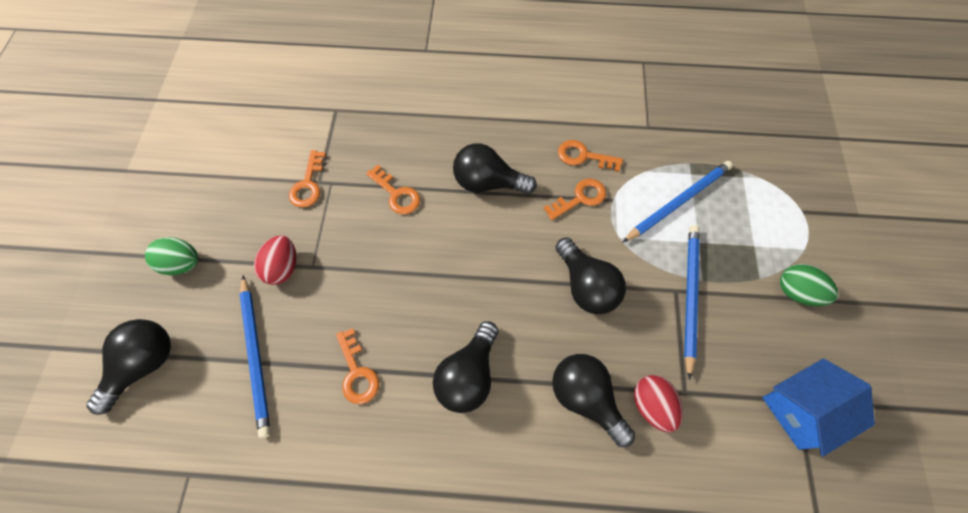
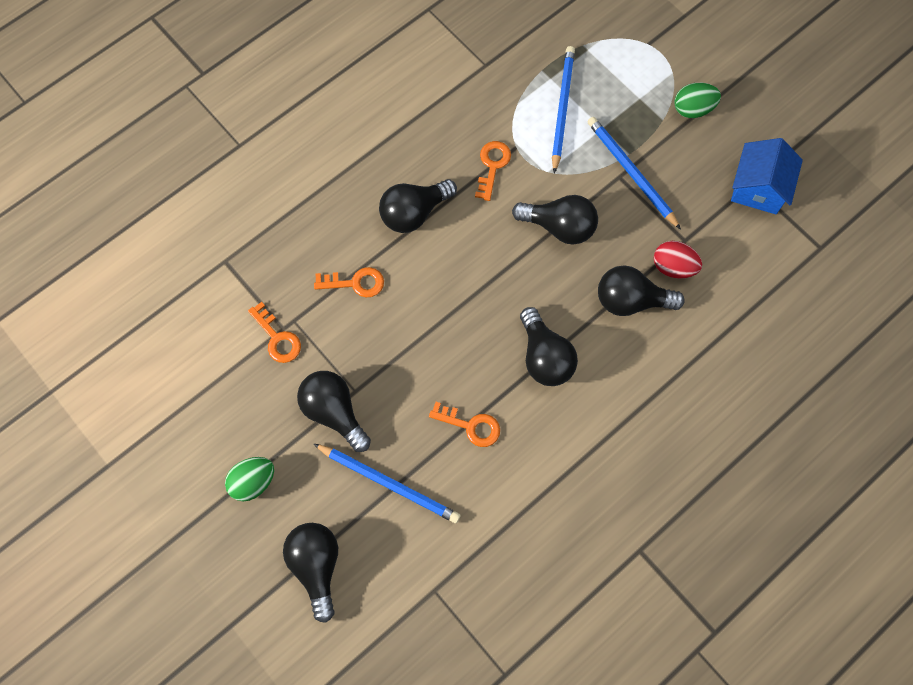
camera: 45 degrees left, 5 degrees up
(283, 267) = (334, 412): red egg -> black light bulb
(584, 156) = (462, 130): orange key -> none

